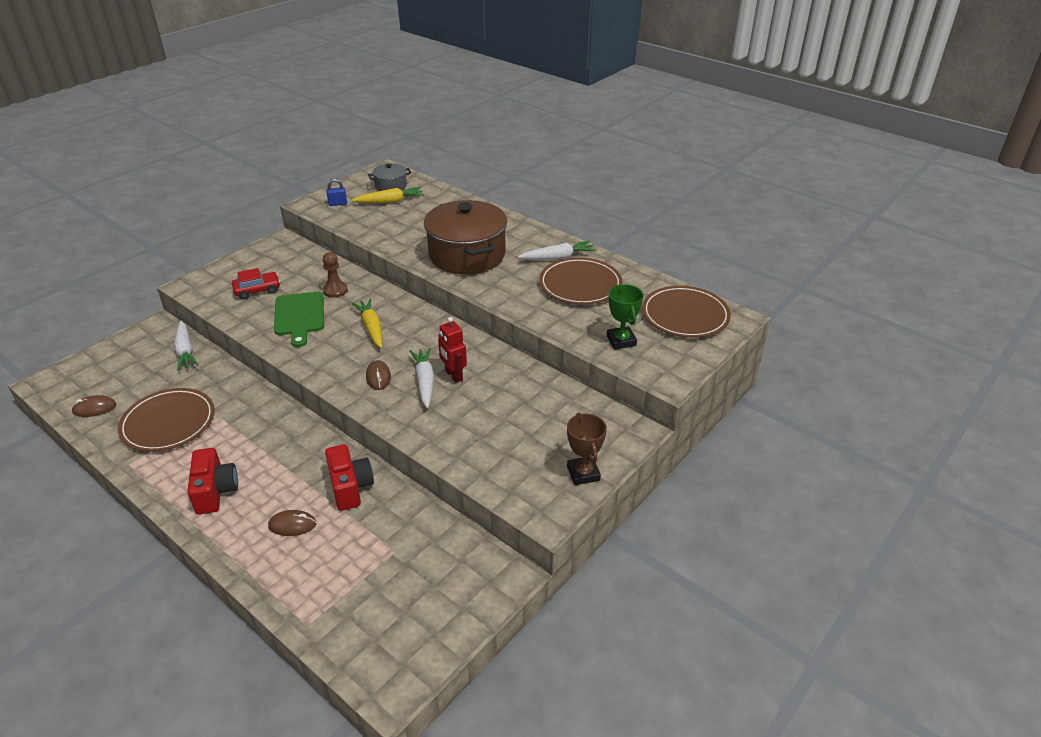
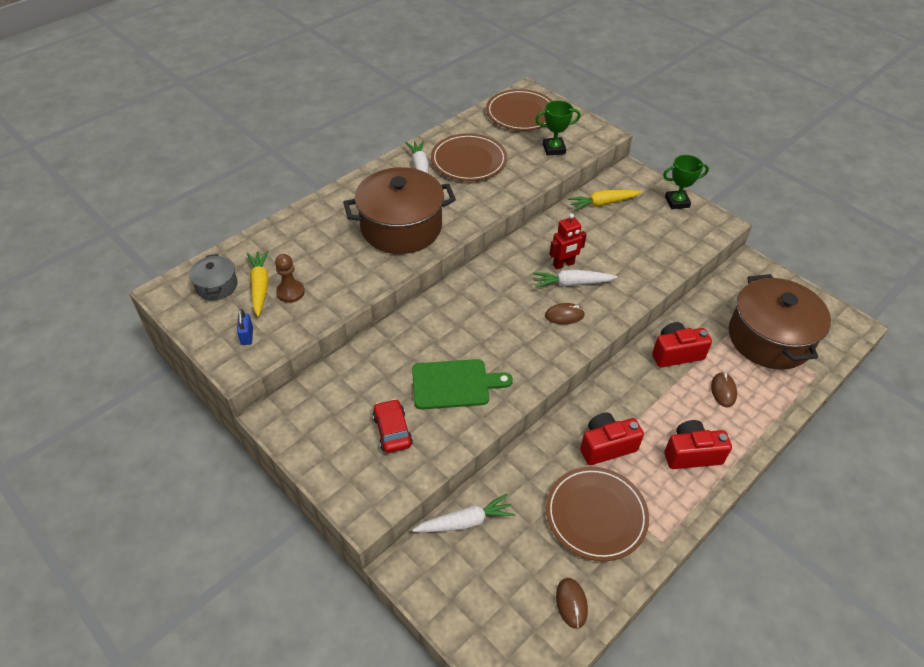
camera: 85 degrees left, 10 degrees up
(238, 430) = (606, 446): none -> red camera
(335, 290) = (407, 355): brown pawn -> brown pawn (290, 292)
(370, 580) = (769, 338): none -> brown pot
(371, 328) = (484, 322): yellow carrot -> yellow carrot (602, 203)
(583, 473) = (677, 202): brown trophy -> green trophy

